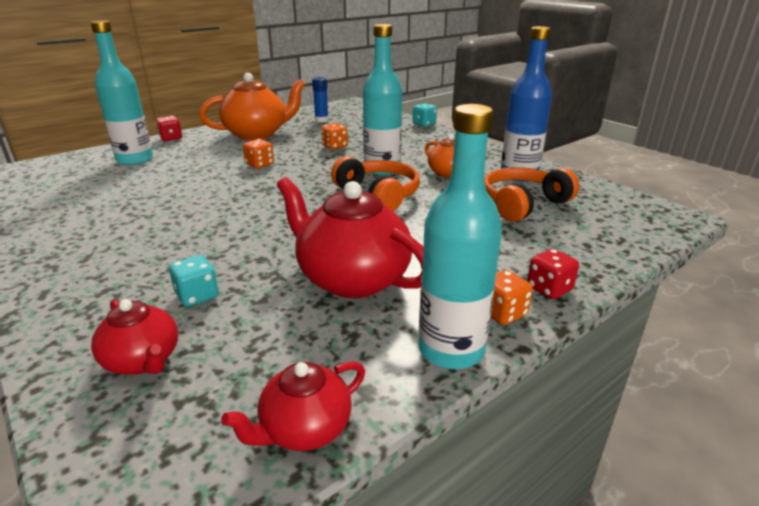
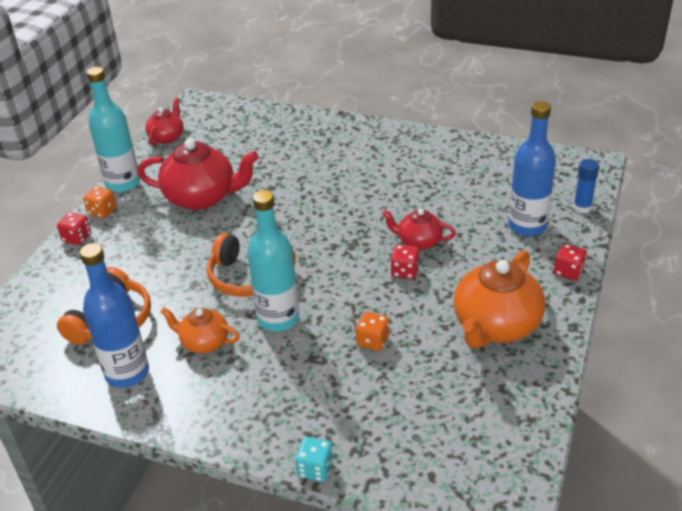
camera: 150 degrees right, 10 degrees up
(135, 160) = (527, 226): turquoise bottle -> blue bottle
(143, 360) = (259, 129): red teapot -> red teapot (418, 241)
(197, 296) = (276, 156): turquoise dice -> none
(259, 164) = (404, 271): orange dice -> red dice
(321, 120) = (471, 406): blue glue stick -> blue glue stick (582, 208)

